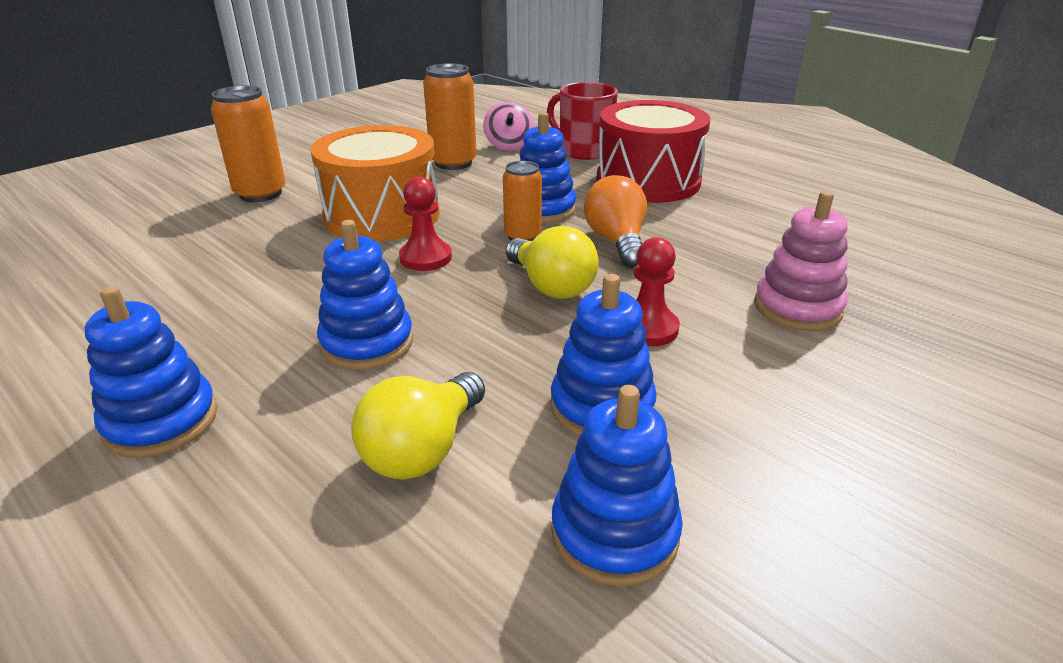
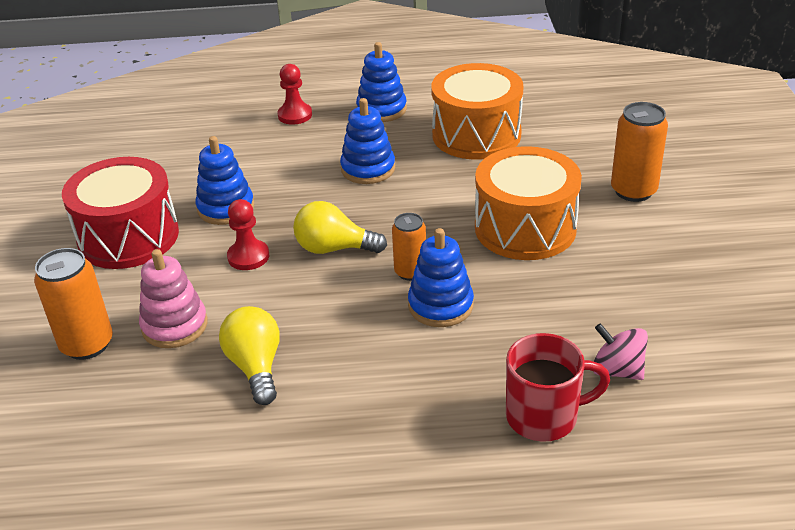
camera: 135 degrees right, 5 degrees up
(198, 304) = (476, 135): none -> orange drum
(423, 449) = (275, 156): yellow light bulb -> yellow light bulb (256, 367)
(425, 258) = (433, 220): red pawn -> red pawn (295, 115)
(453, 163) = (603, 309): orange can -> orange can (87, 344)
(614, 533) = (175, 176): blue stacking toy -> none
(617, 242) = (345, 309): orange light bulb -> none
(648, 181) = (417, 405): red drum -> red drum (128, 237)

